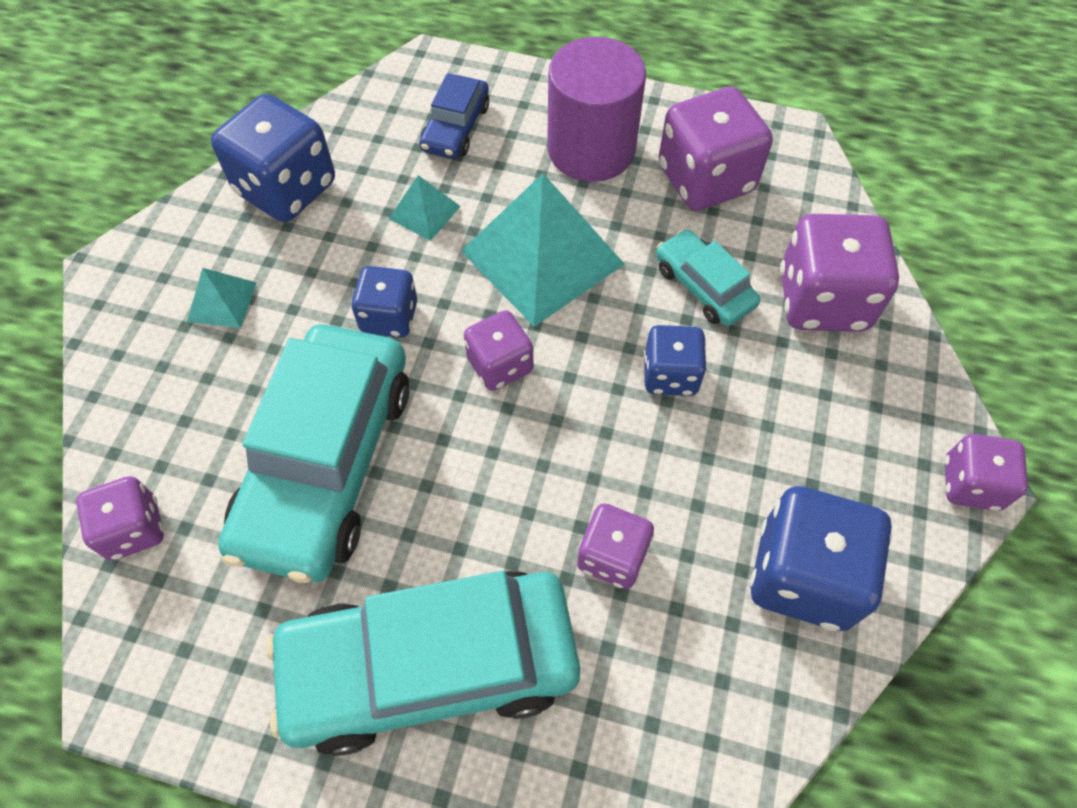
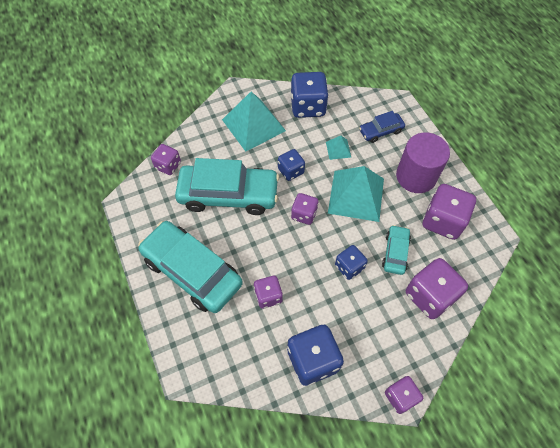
camera: 50 degrees right, 0 degrees up
(222, 302) = (253, 125): turquoise pyramid -> turquoise pyramid, size x2.18
(327, 462) = (228, 195): turquoise car -> turquoise car turned 150 degrees counterclockwise

